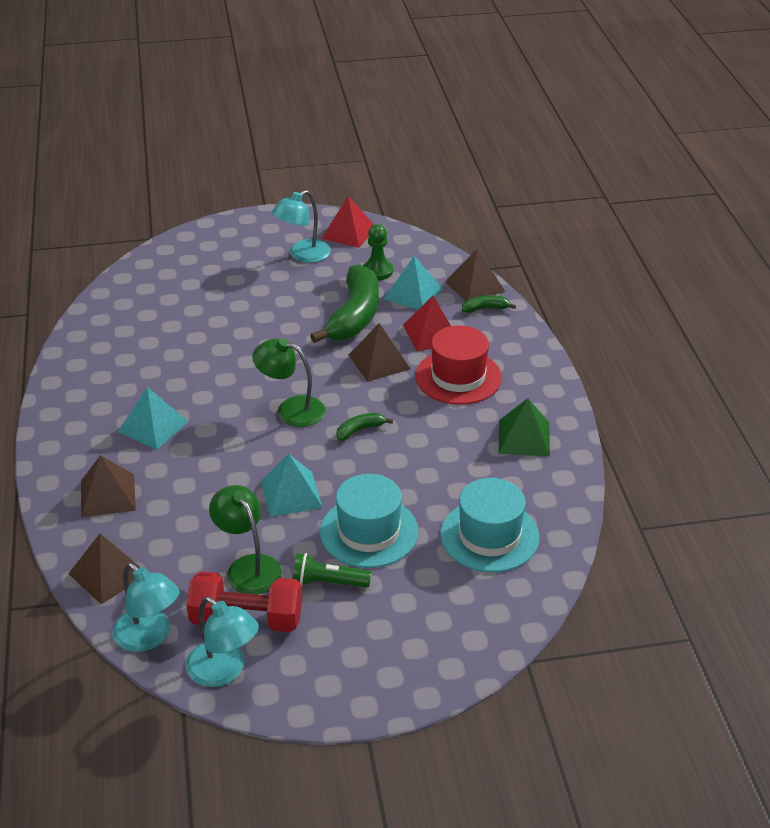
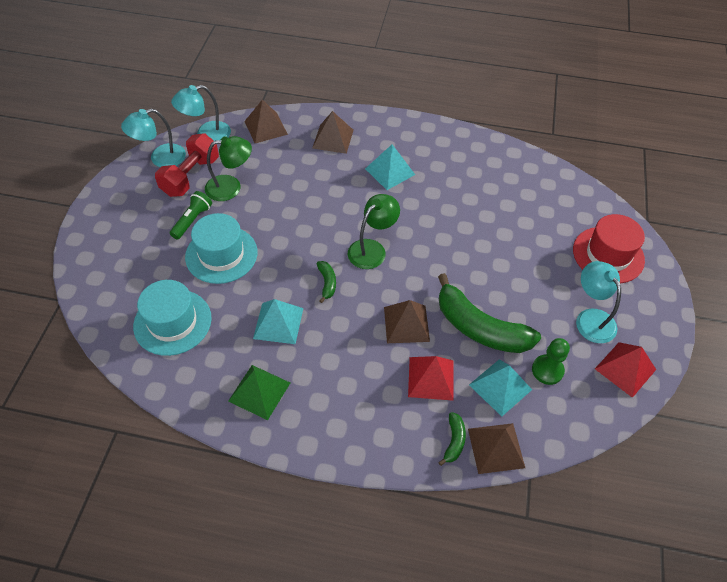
camera: 110 degrees right, 15 degrees up
(291, 494) = (282, 224): turquoise pyramid -> turquoise pyramid (278, 323)
(458, 377) = (360, 375): red hat -> red hat (608, 255)

